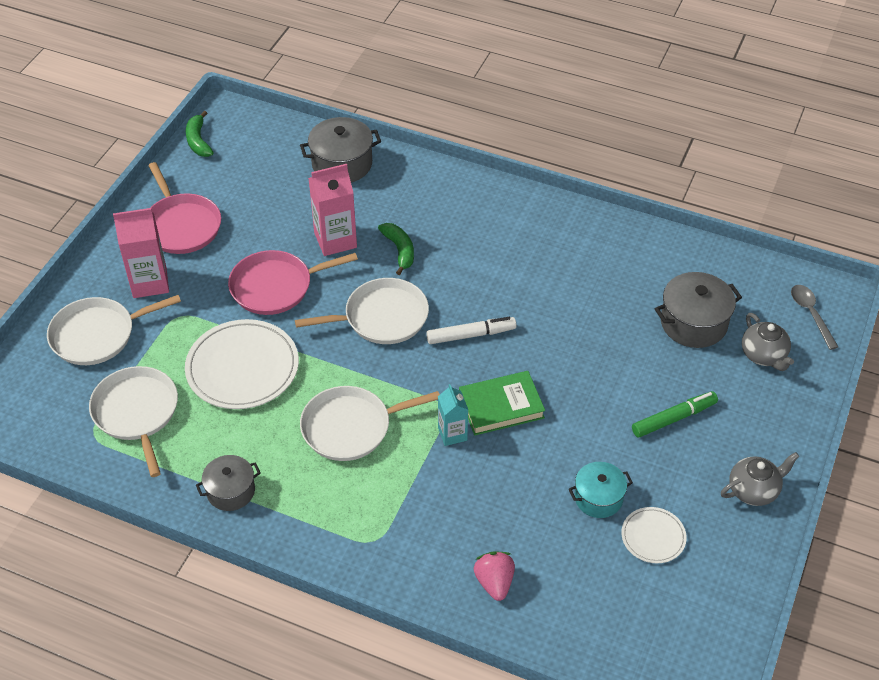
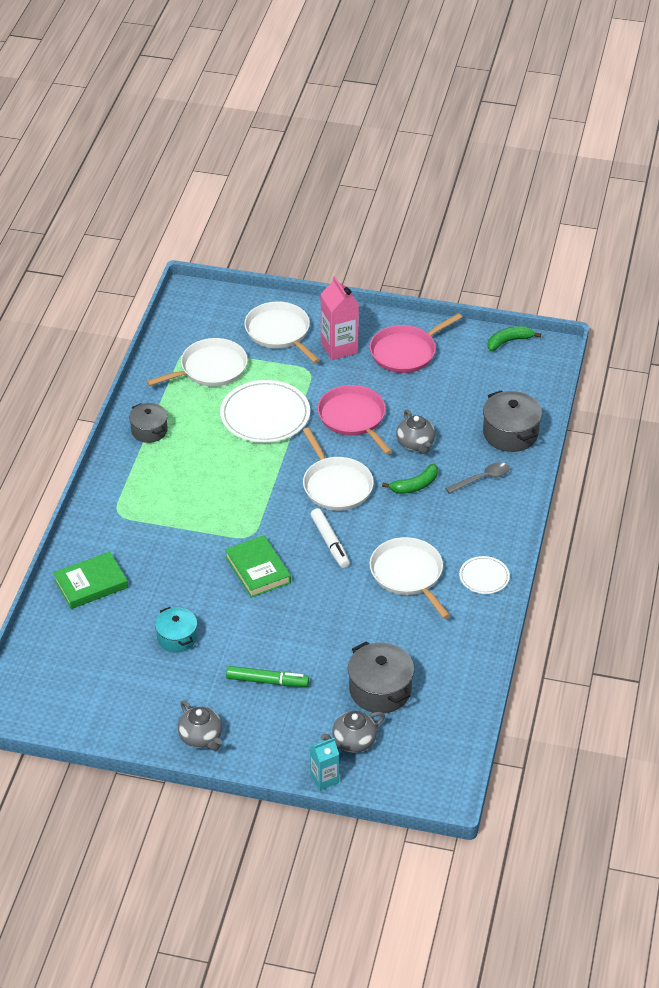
camera: 80 degrees right, 5 degrees down
(335, 240) = (415, 444): pink carton -> grey teapot
(351, 427) = (219, 485): white pan -> white pan (408, 574)
(452, 434) = (224, 543): turquoise carton -> turquoise carton (324, 779)
(494, 582) = (91, 584): pink strawberry -> green book
(653, 537) = (145, 674): white plate -> white plate (484, 577)
(673, 418) = (267, 681): green marker -> green marker turned 45 degrees counterclockwise
(810, 314) = (413, 777): grey spoon -> grey spoon (482, 479)

